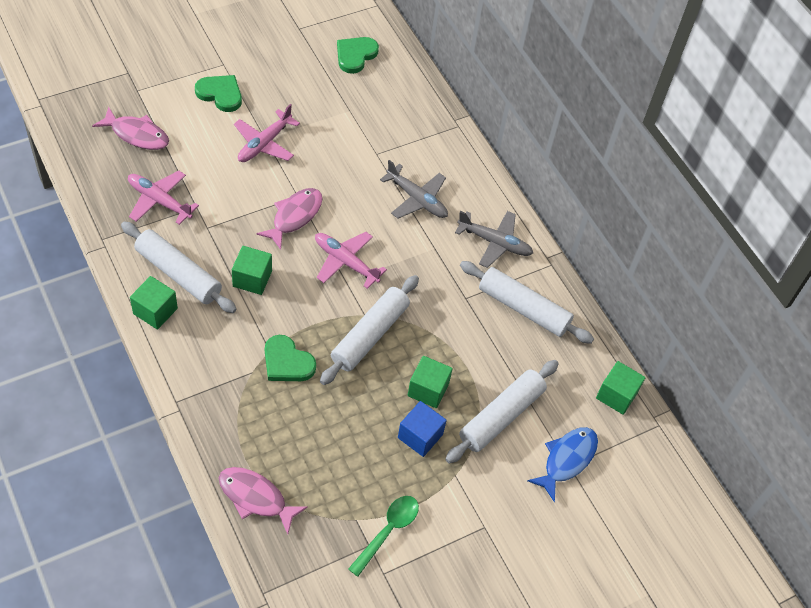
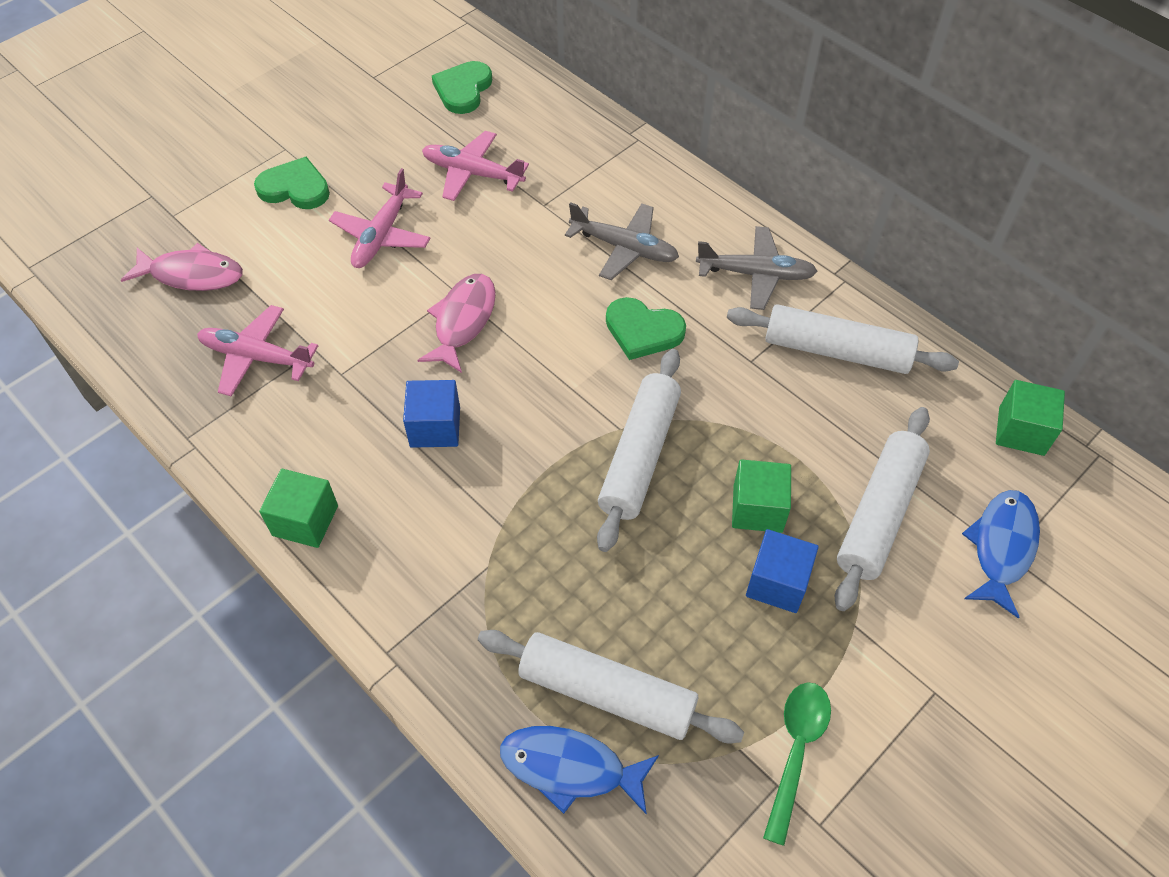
camera: 10 degrees left, 0 degrees up
(179, 273) = (322, 453): white rolling pin -> white rolling pin (607, 693)
(252, 279) = (435, 427): green cube -> blue cube
(256, 498) = (570, 768): pink fish -> blue fish
(287, 362) = (534, 534): green heart -> green heart (643, 331)
(346, 262) = (562, 362): pink plane -> pink plane (473, 173)

